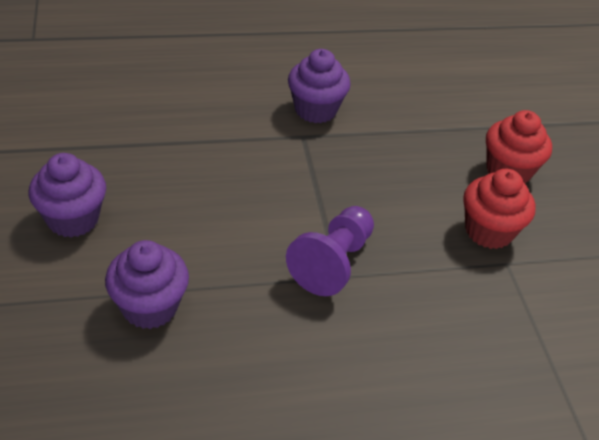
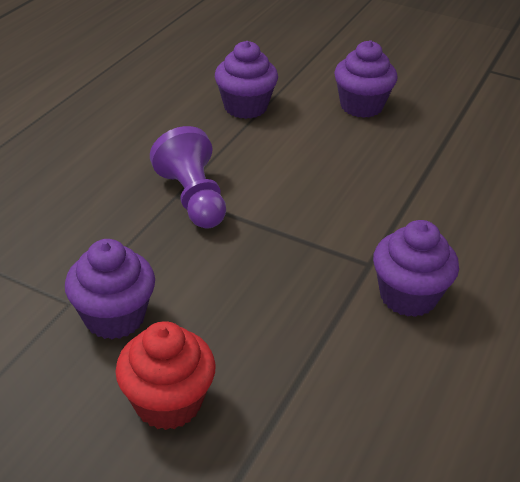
camera: 130 degrees right, 5 degrees down
(488, 231) = (114, 317): red cupcake -> purple cupcake

